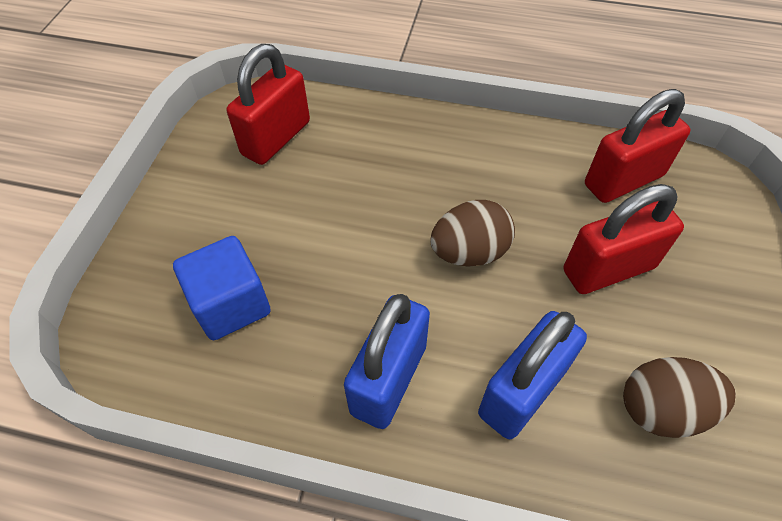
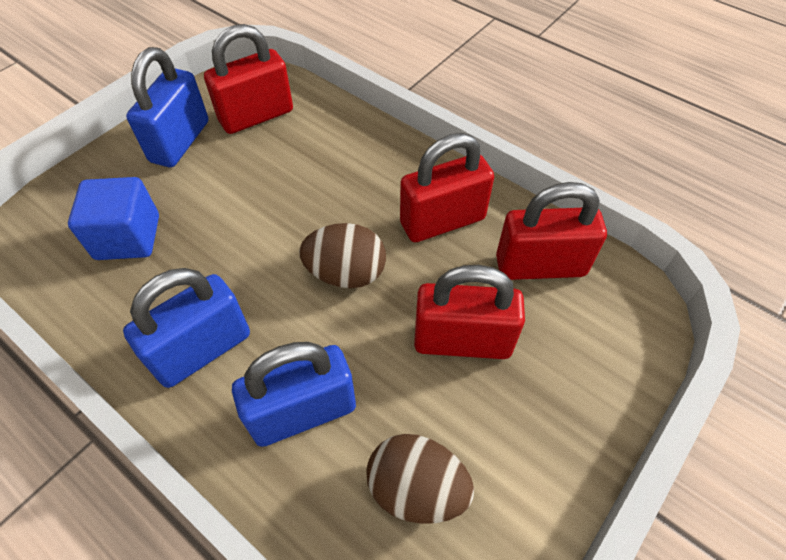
camera: 25 degrees right, 0 degrees up
(215, 190) = (180, 141): none -> blue padlock
(518, 173) = (442, 221): none -> red padlock

